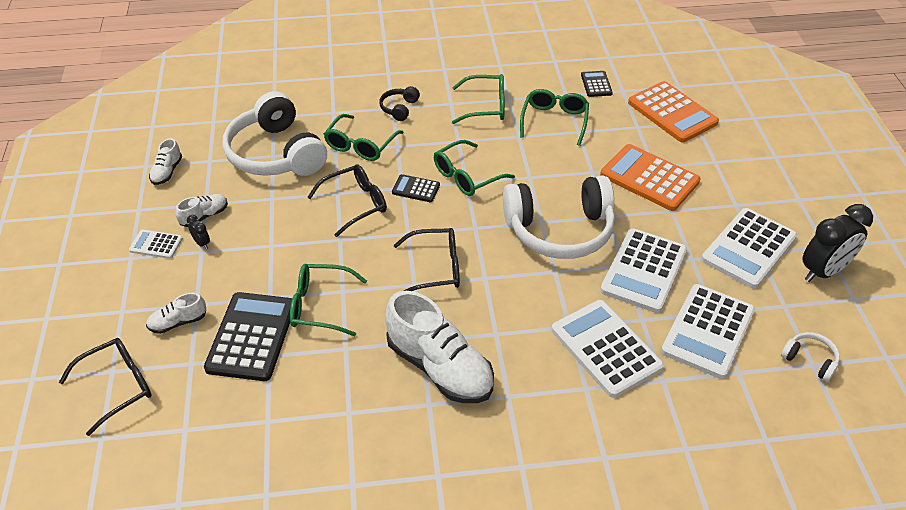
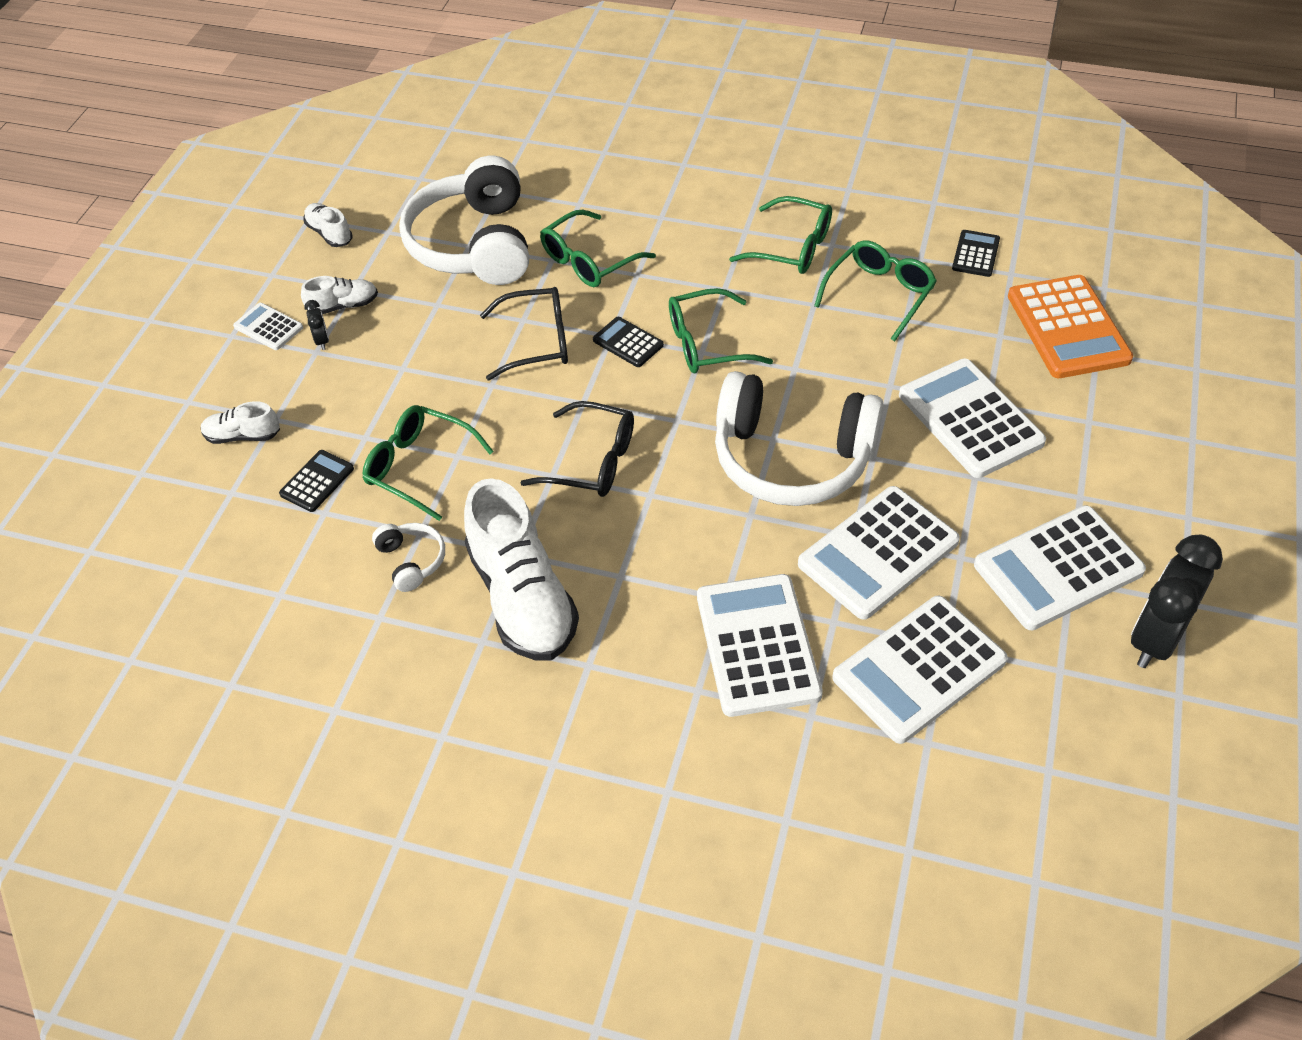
camera: 25 degrees right, 5 degrees up
(118, 386) = (137, 494): black glasses -> none
(167, 172) = (329, 233): white shoe -> white shoe turned 105 degrees clockwise
(251, 337) = (317, 481): black calculator -> black calculator, size x0.50
(399, 108) = (670, 220): black headphones -> none
(649, 178) = (970, 419): orange calculator -> white calculator
(810, 360) = (1047, 762): white headphones -> white headphones (412, 561)
(823, 271) = (1155, 639): black clock -> black clock turned 135 degrees clockwise

